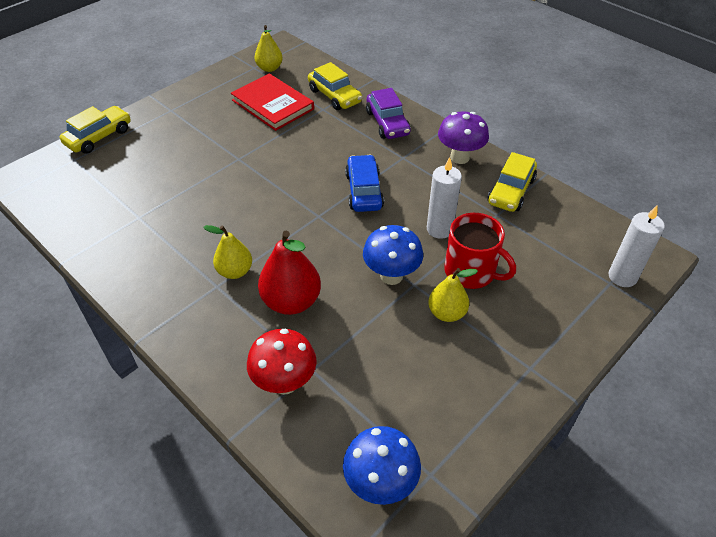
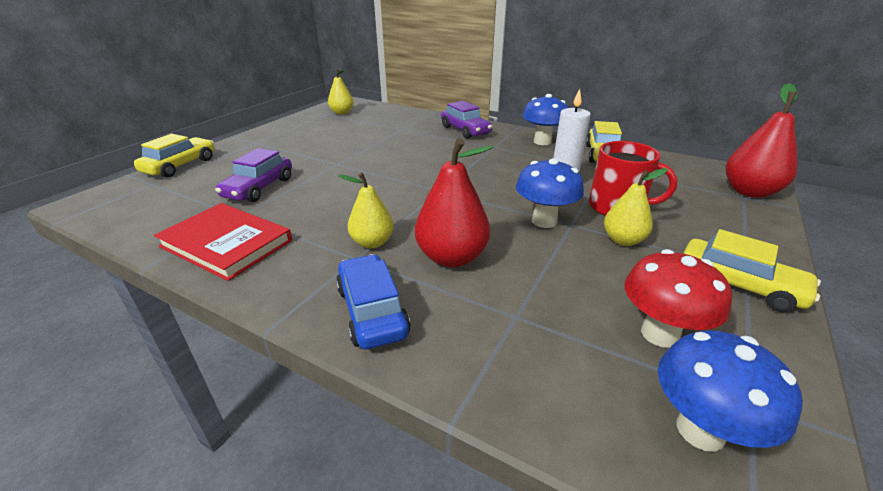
camera: 15 degrees left, 15 degrees down
(161, 183) = (259, 188): none -> purple car
(272, 105) = (355, 130): red book -> red book (226, 243)
(285, 383) = (491, 336): red mushroom -> red mushroom (659, 334)
(334, 96) = (409, 121): yellow car -> yellow car (738, 285)
(364, 191) = (473, 169): blue car -> blue car (372, 311)
(459, 157) = (542, 142): purple mushroom -> blue mushroom
(622, 277) = (749, 192): white candle -> red pear

